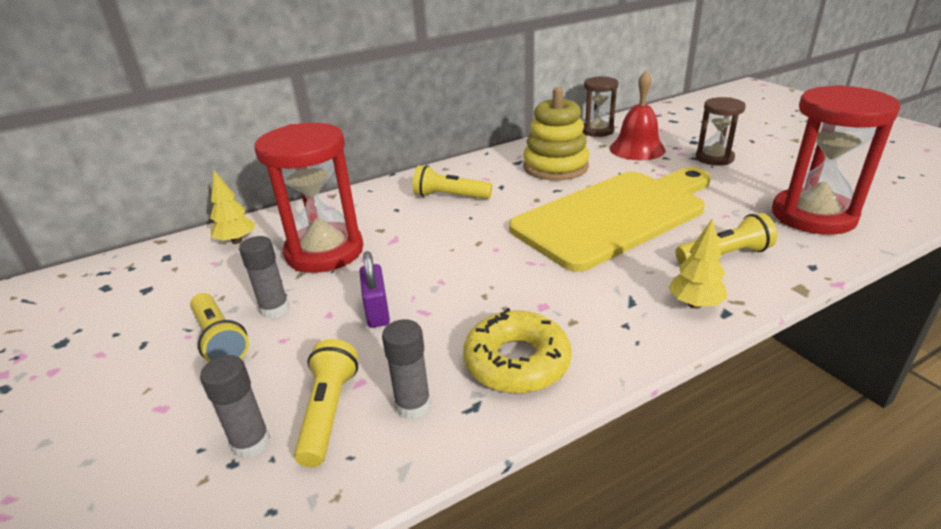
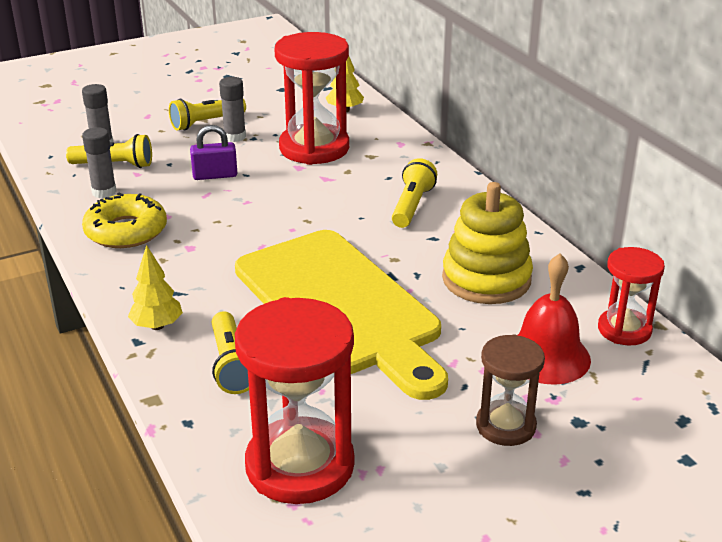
camera: 90 degrees right, 0 degrees up
(597, 131) = (624, 330): brown hourglass -> red hourglass

